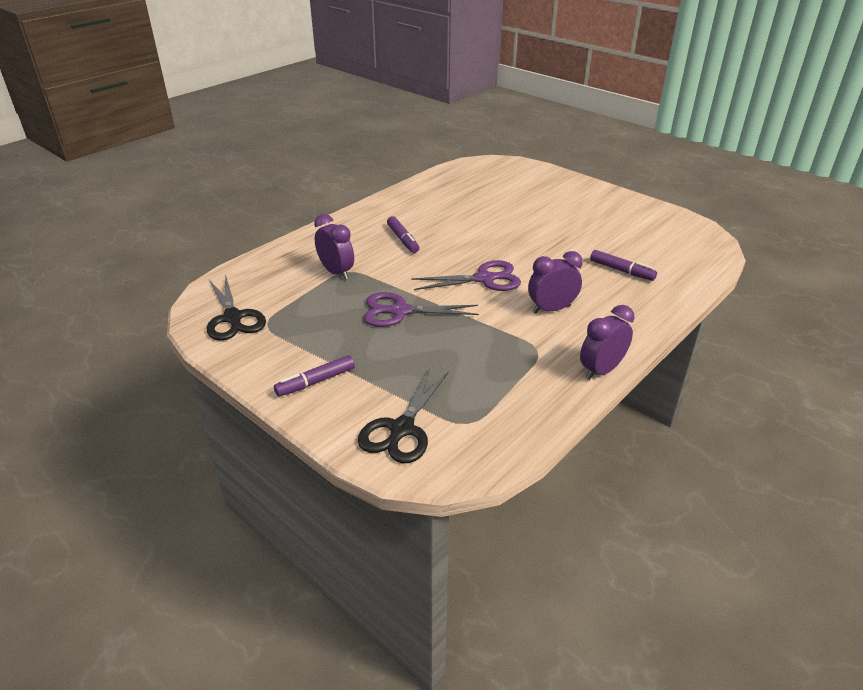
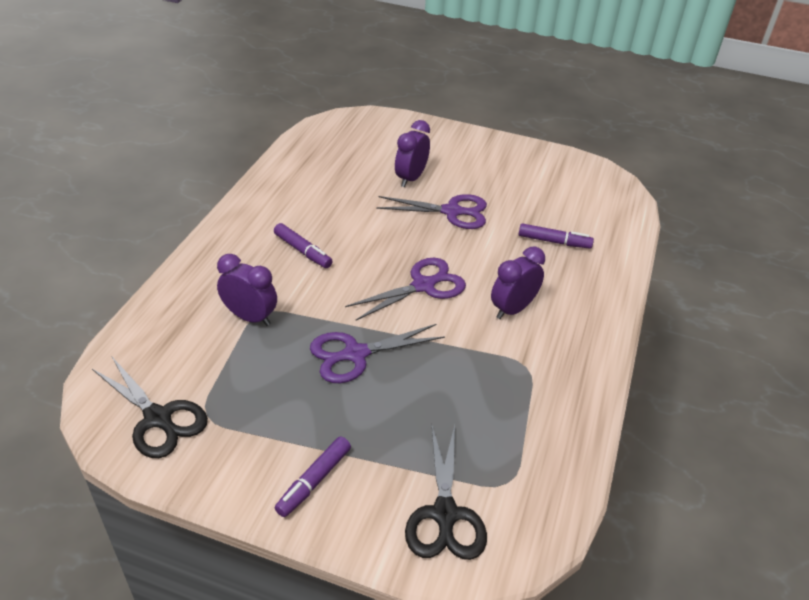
camera: 25 degrees left, 5 degrees up
(542, 235) = (451, 212): none -> purple scissors
(601, 370) = (600, 375): purple clock -> purple clock (411, 178)

